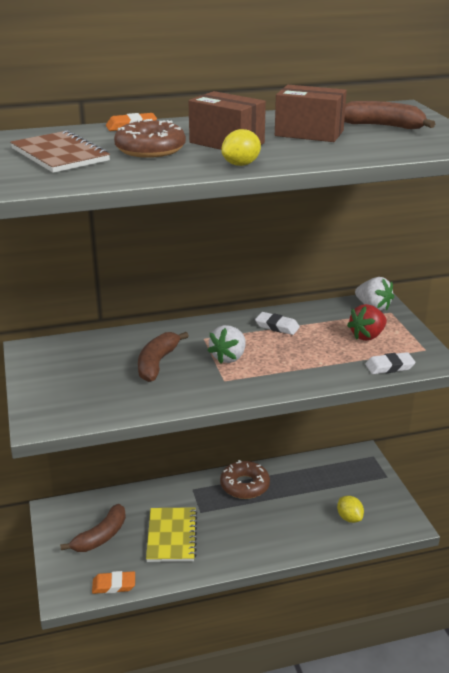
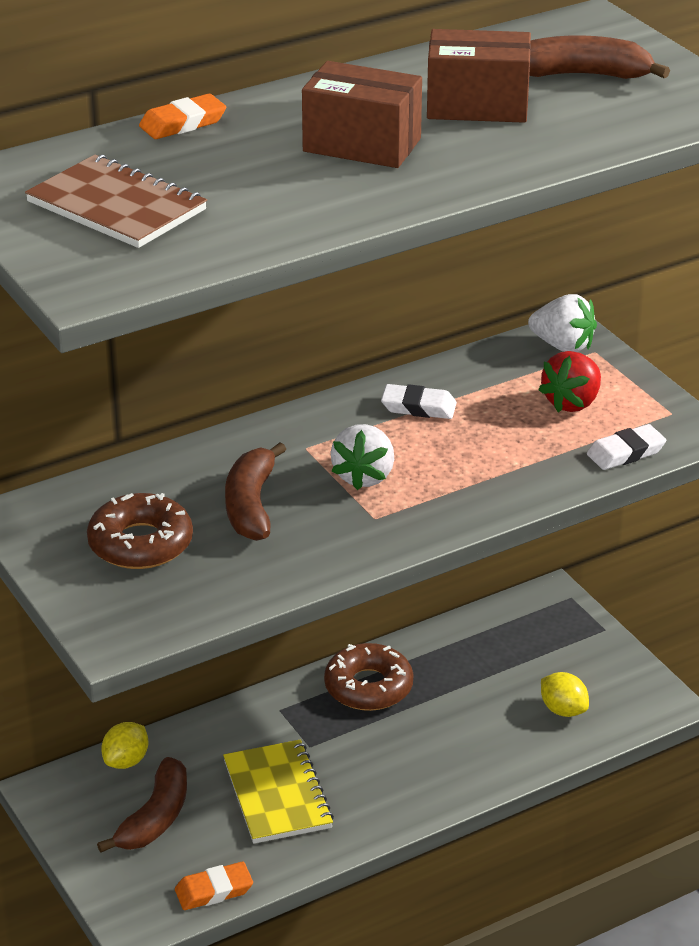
camera: 15 degrees left, 5 degrees up
(150, 149) = (251, 175): brown donut -> brown donut (140, 543)
(241, 164) = (412, 192): yellow lemon -> yellow lemon (126, 761)

